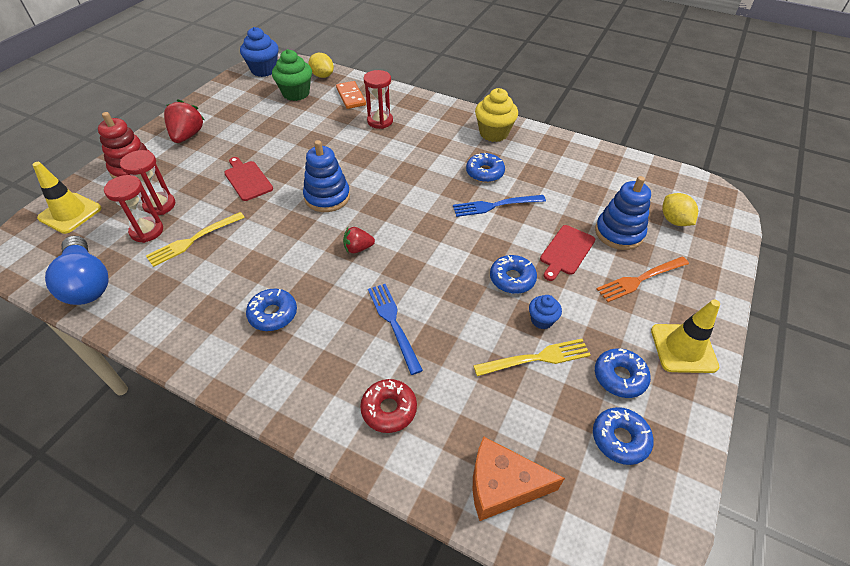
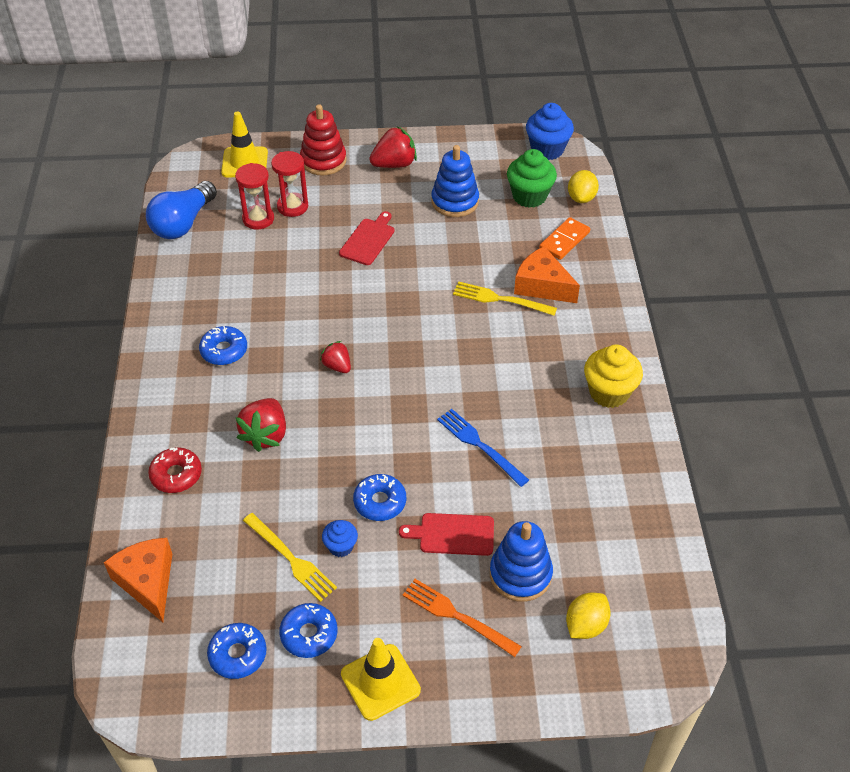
camera: 60 degrees right, 0 degrees up
(193, 240) = (268, 253): yellow fork -> yellow fork (499, 299)
(327, 197) = (388, 308): blue stacking toy -> blue stacking toy (455, 201)
(380, 121) = (542, 286): red hourglass -> orange cheese
(393, 323) = (265, 435): blue fork -> red strawberry
(484, 172) = (528, 414): blue donut -> none

